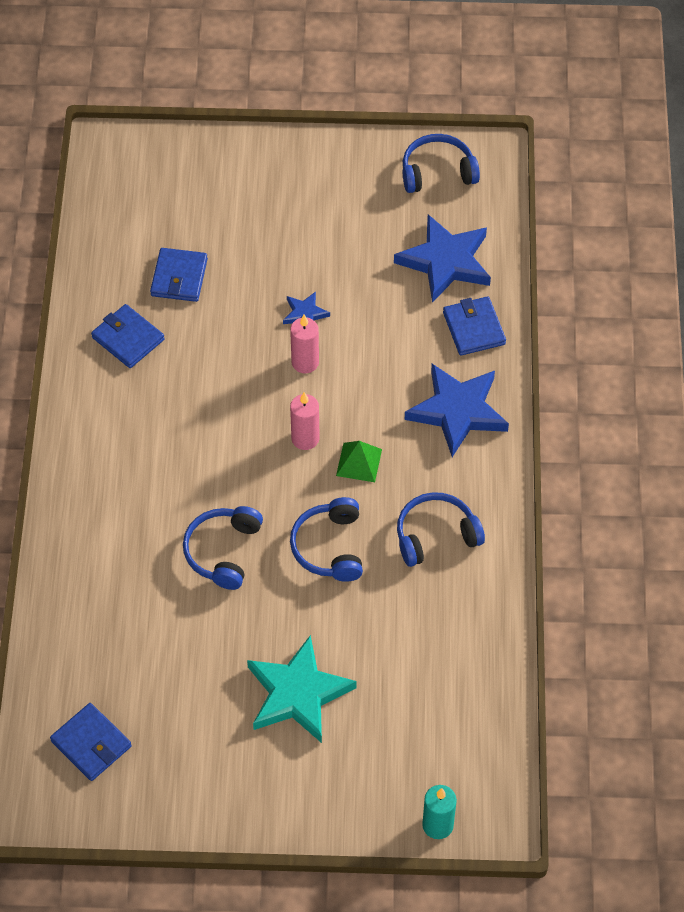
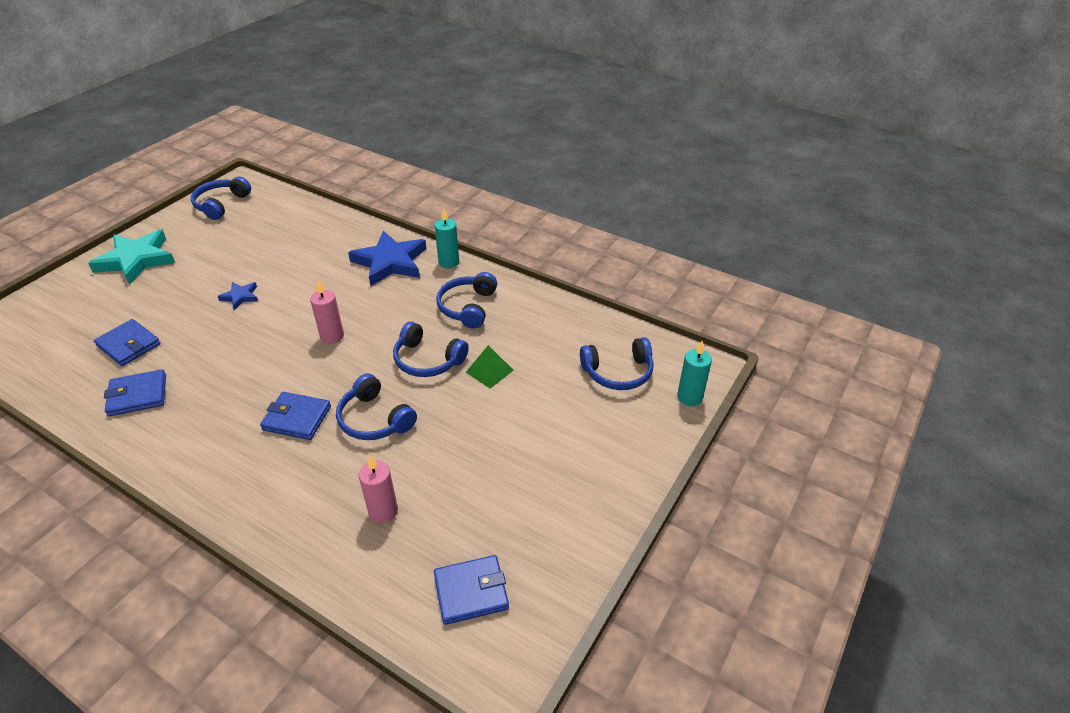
camera: 60 degrees left, 15 degrees down
(297, 693) = (530, 428): turquoise star -> turquoise star (136, 260)
(305, 362) = (275, 312): pink candle -> pink candle (383, 511)
(359, 462) = (378, 319): green pyramid -> green pyramid (489, 371)
(430, 738) = (618, 372): none -> blue headphones
(445, 261) = (283, 225): blue star -> none
(474, 328) = (342, 233): blue wallet -> blue wallet (297, 418)
(499, 469) = (449, 262): none -> turquoise candle

